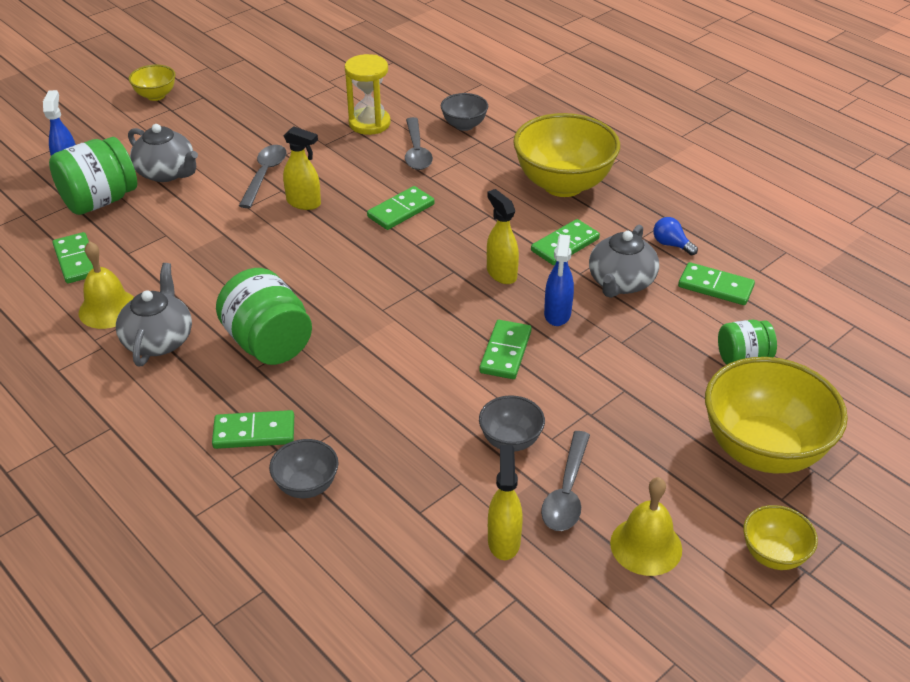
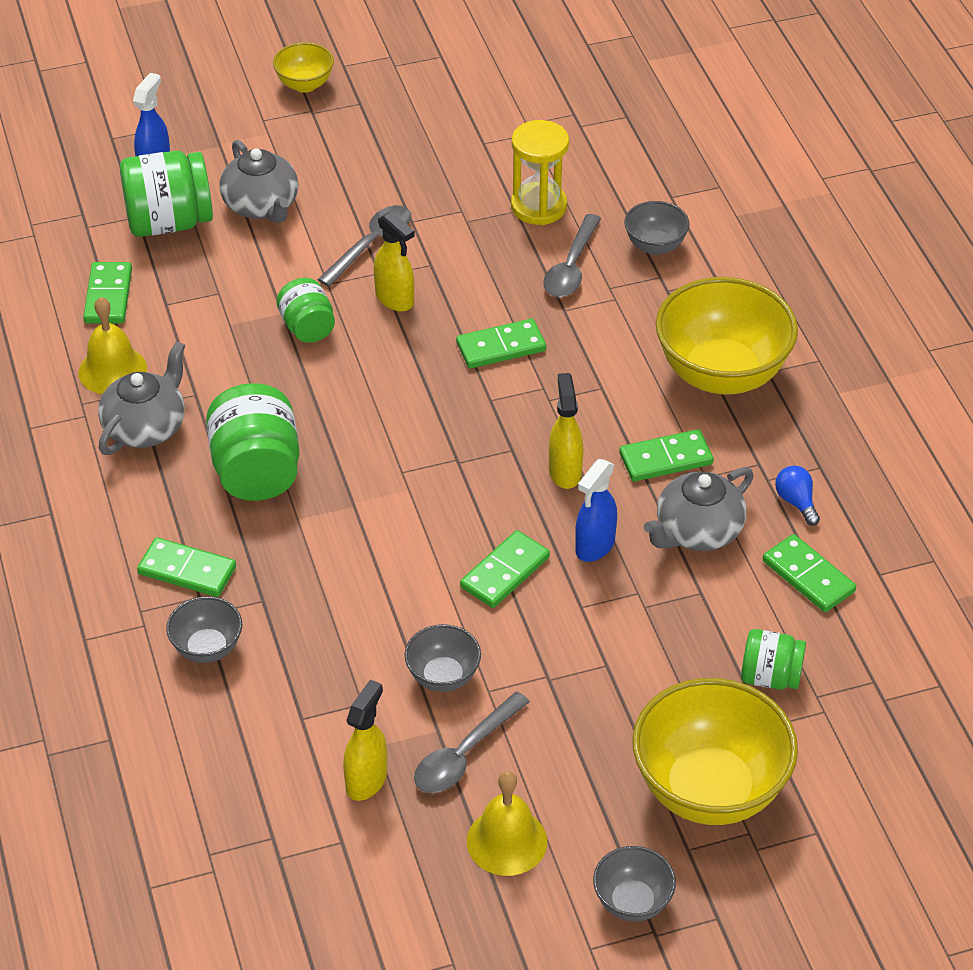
camera: 25 degrees right, 5 degrees up
(249, 238) = (307, 327): none -> green jar
(773, 555) = (632, 902): yellow bowl -> grey bowl

